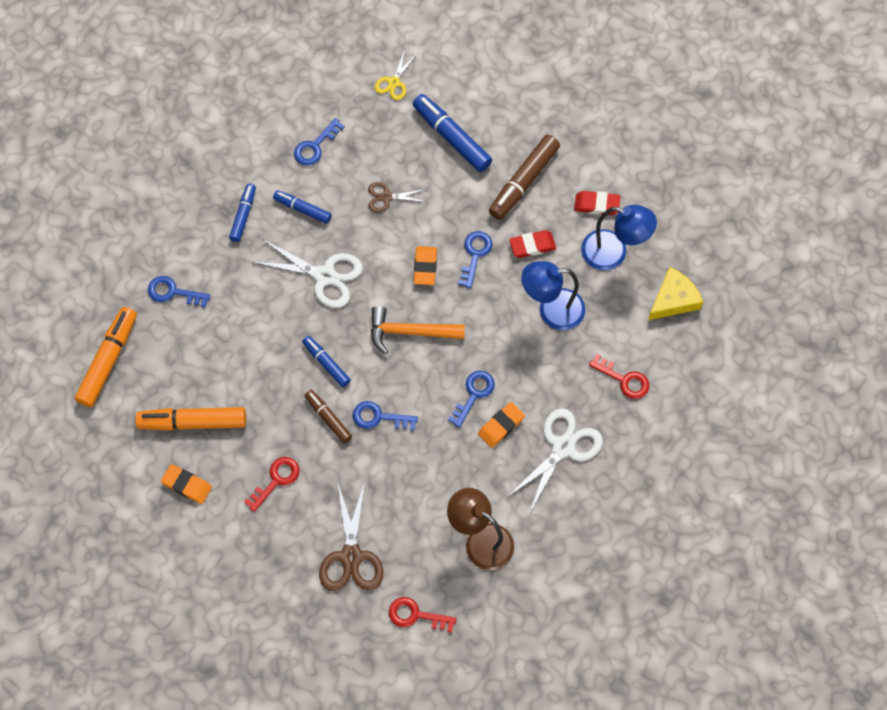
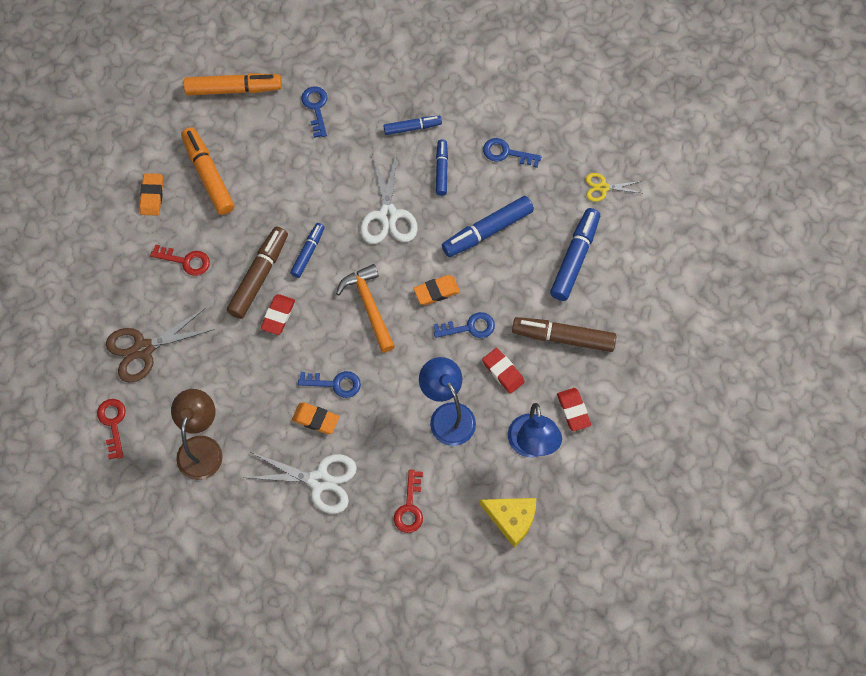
camera: 65 degrees right, 0 degrees up
(328, 418) = (259, 276): brown marker -> brown marker, size x1.67
(379, 417) = (278, 316): blue key -> red eraser
(386, 197) = (487, 231): brown scissors -> blue marker

